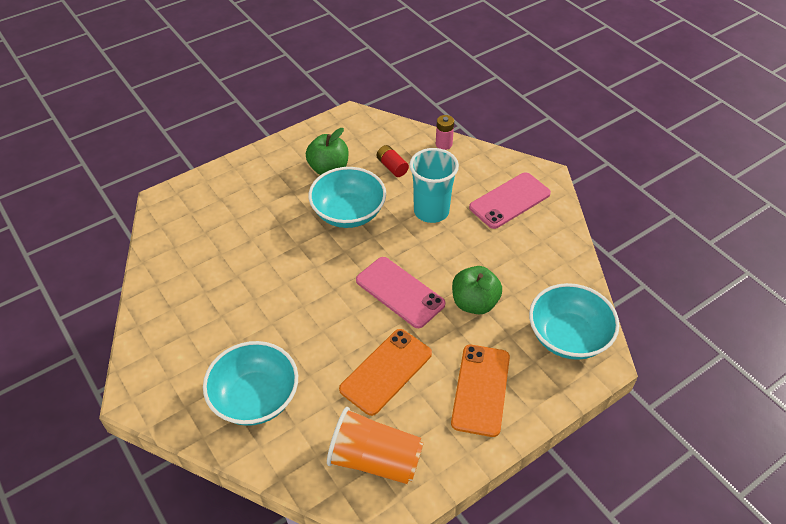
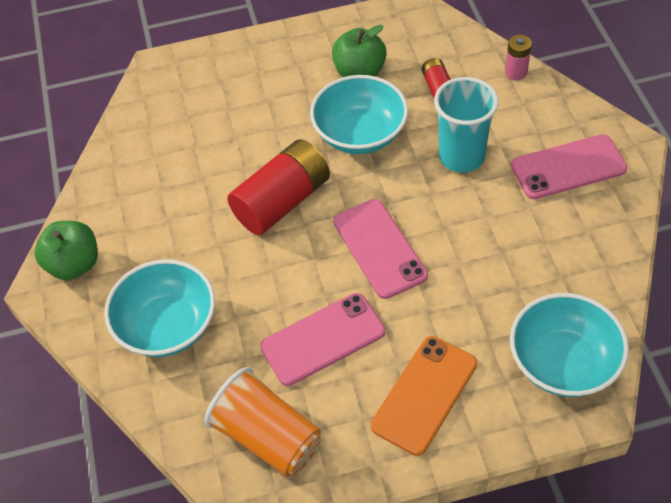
camera: 25 degrees right, 5 degrees up
(309, 277) = (282, 201): none -> red battery
(386, 371) = (323, 339): orange phone -> pink phone
(474, 303) = (464, 287): green apple -> green apple (74, 264)

